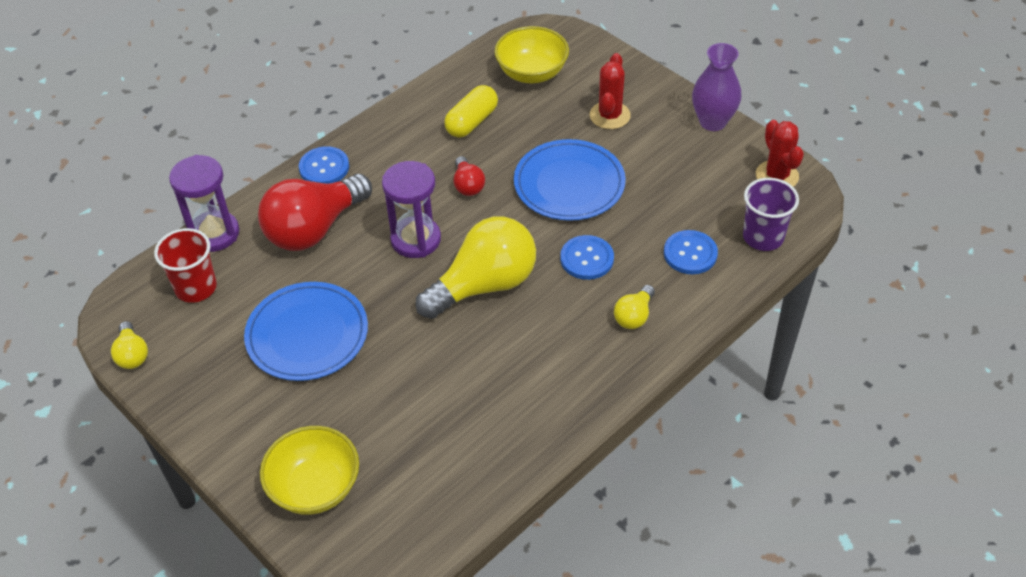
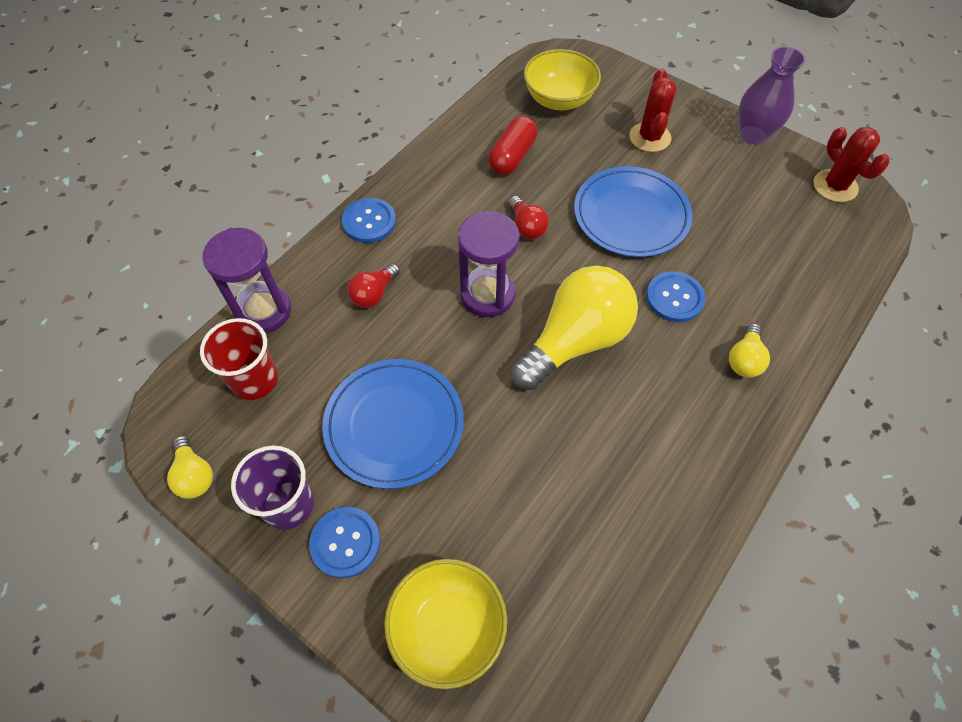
camera: 10 degrees left, 10 degrees up
(314, 229) = (374, 294): red light bulb -> red light bulb, size x0.46
(472, 122) = (512, 156): yellow capsule -> red capsule
(690, 253) = (778, 280): blue button -> blue button (345, 542)
(763, 237) = (845, 254): purple cup -> purple cup (288, 504)

